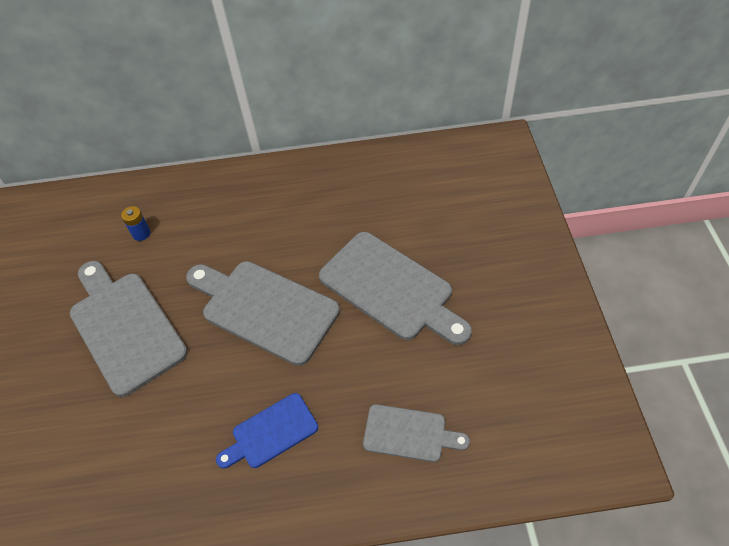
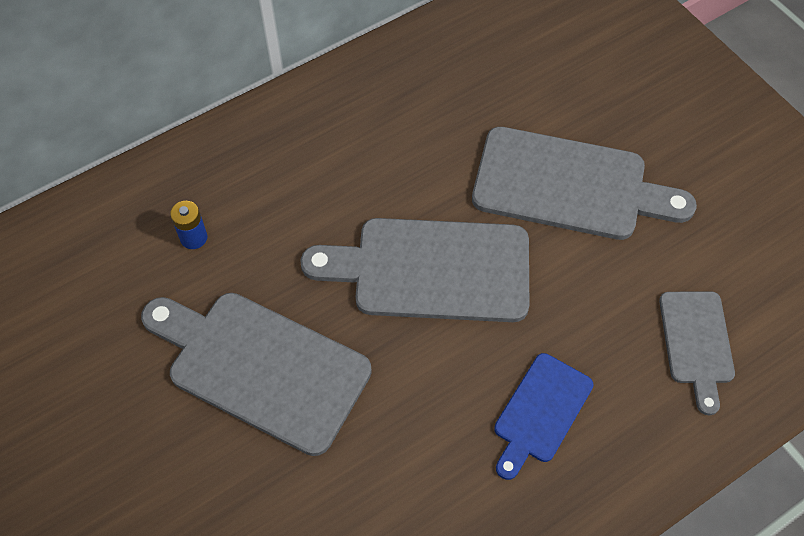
camera: 30 degrees left, 5 degrees up
(409, 433) = (696, 343): grey cutting board -> grey cutting board turned 105 degrees clockwise

